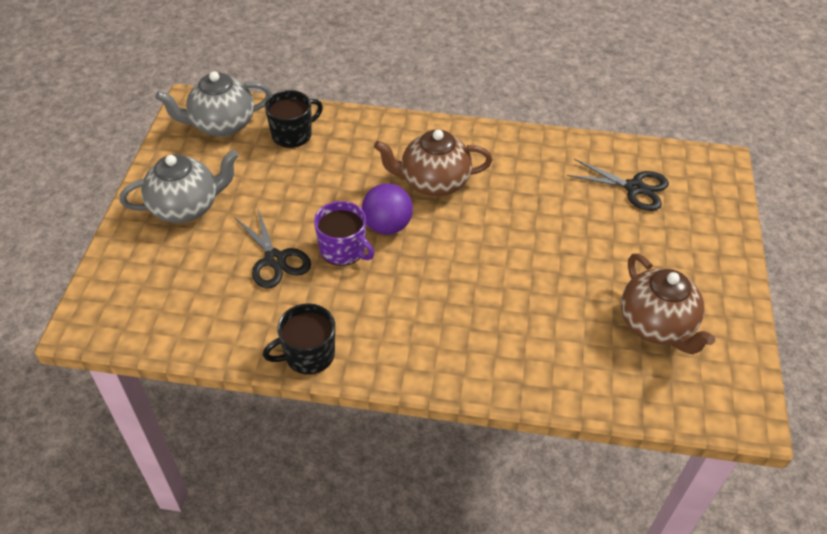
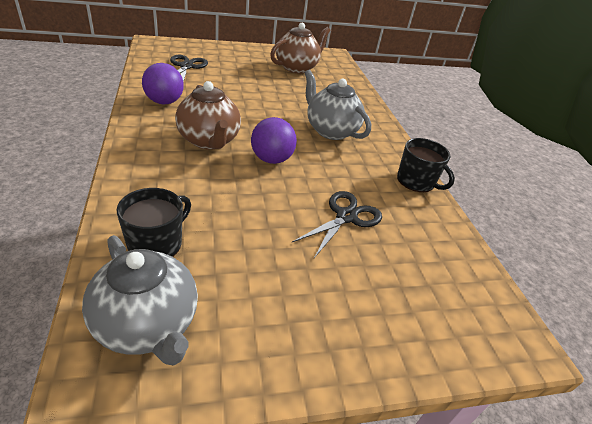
camera: 115 degrees left, 10 degrees down
(186, 207) = (319, 310): grey teapot -> grey teapot (330, 131)
(292, 134) = (156, 243): black mug -> black mug turned 90 degrees clockwise
(343, 249) = (310, 179): purple mug -> none
(525, 157) = (164, 102): none -> purple ball

